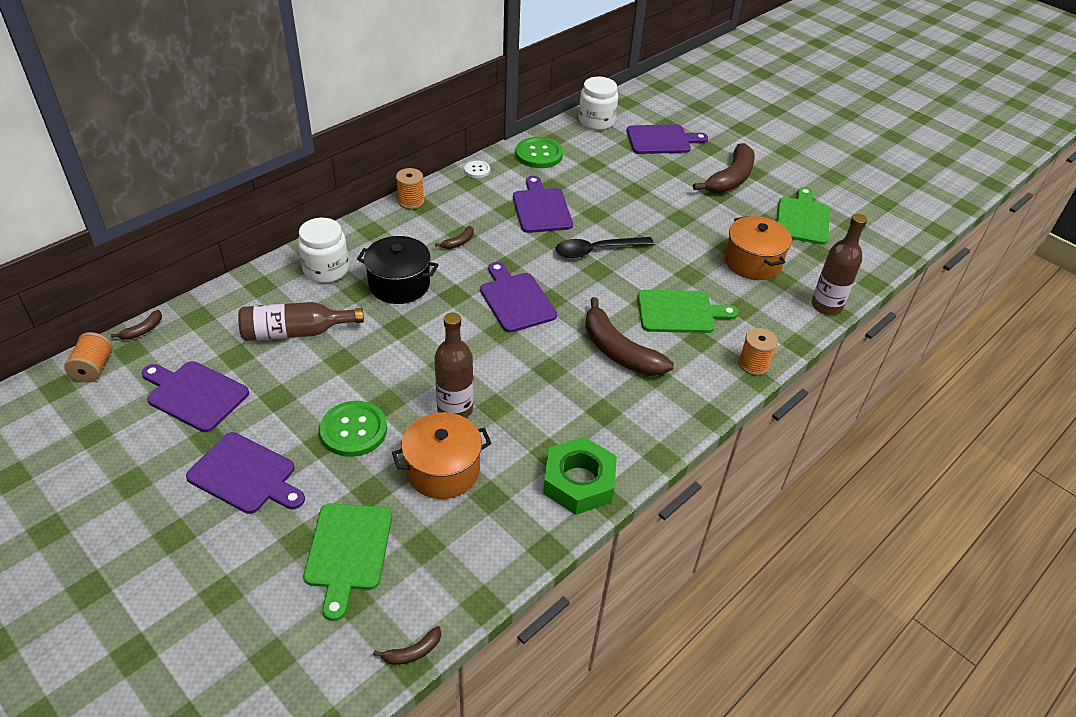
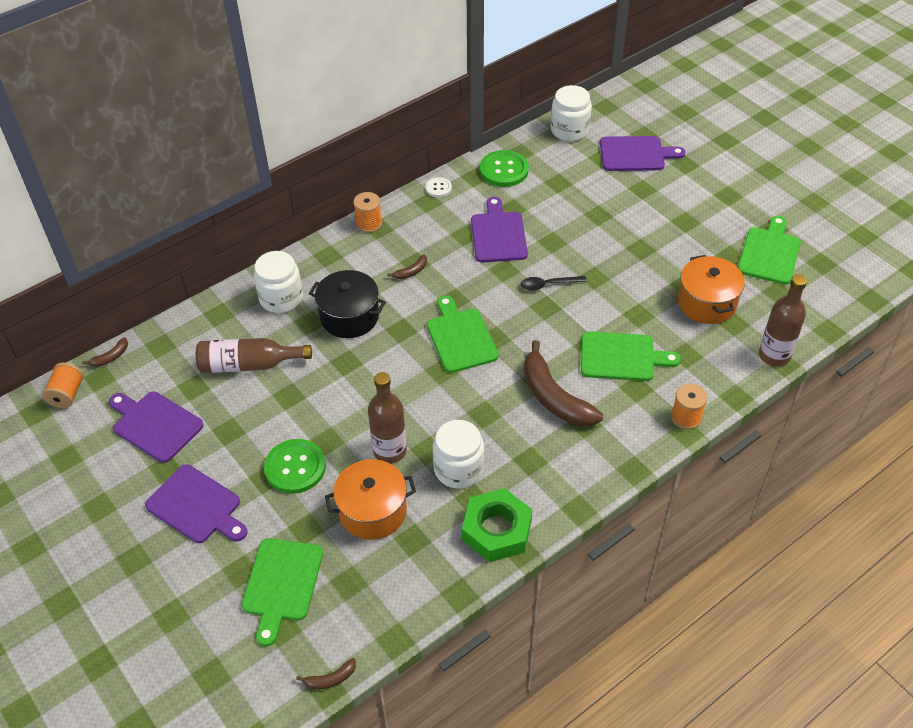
camera: 10 degrees right, 5 degrees up
(516, 300) = (460, 337): purple cutting board -> green cutting board
(530, 423) = (458, 469): none -> white jar
(597, 250) = (548, 285): black spoon -> black spoon, size x0.65
(730, 178) = (701, 203): brown banana -> none

